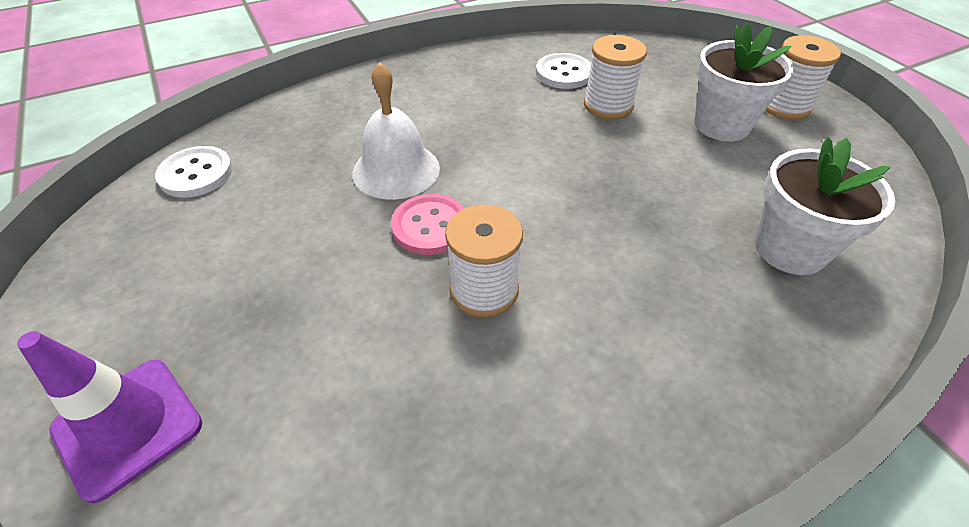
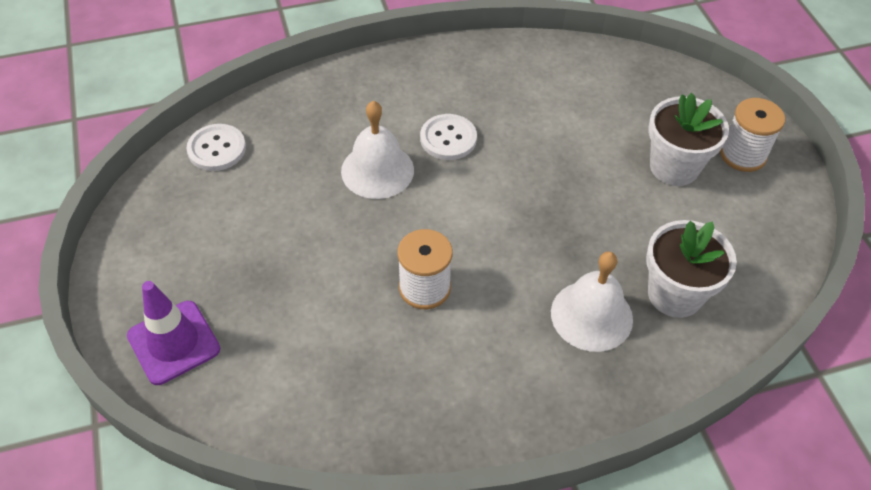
camera: 10 degrees right, 5 degrees up
(430, 226) = (395, 227): pink button -> none
(564, 73) = (550, 86): white button -> white button (448, 138)
(608, 105) = (578, 130): white spool -> none
(704, 289) = (591, 315): none -> white bell

